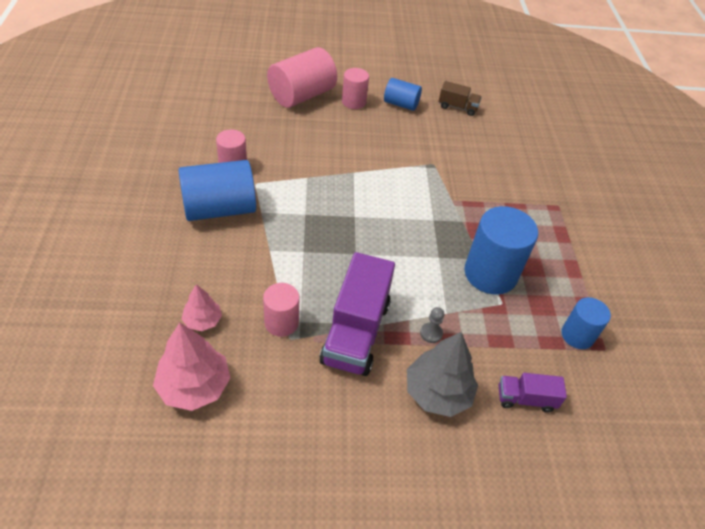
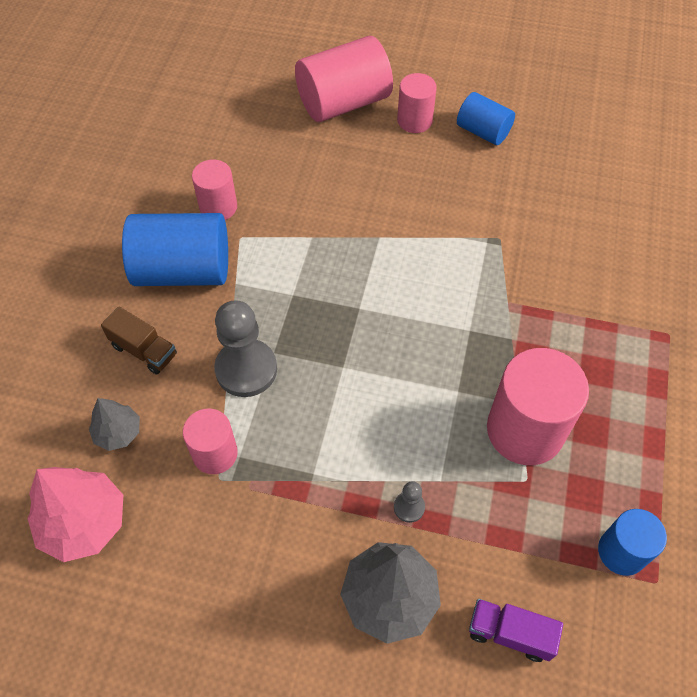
camera: 20 degrees right, 10 degrees up
(203, 321) = (118, 432): pink tree -> grey tree
(287, 265) = (246, 369): none -> grey pawn
(356, 332) = (307, 486): purple truck -> none
(457, 107) = (568, 146): brown truck -> brown truck (144, 350)
(490, 273) = (525, 430): blue cylinder -> pink cylinder

